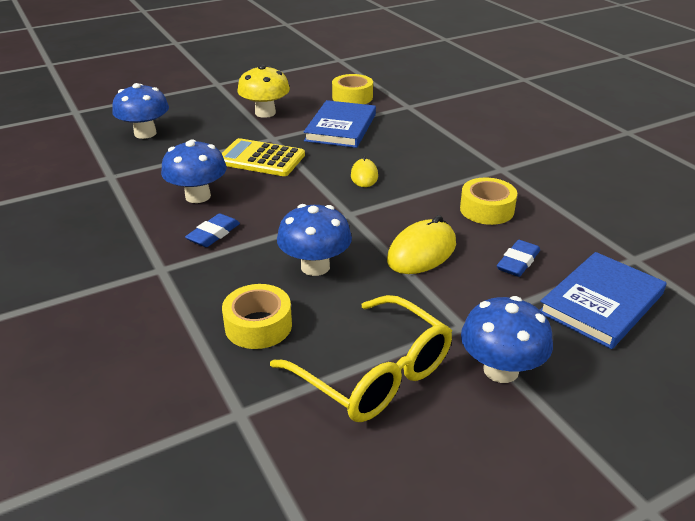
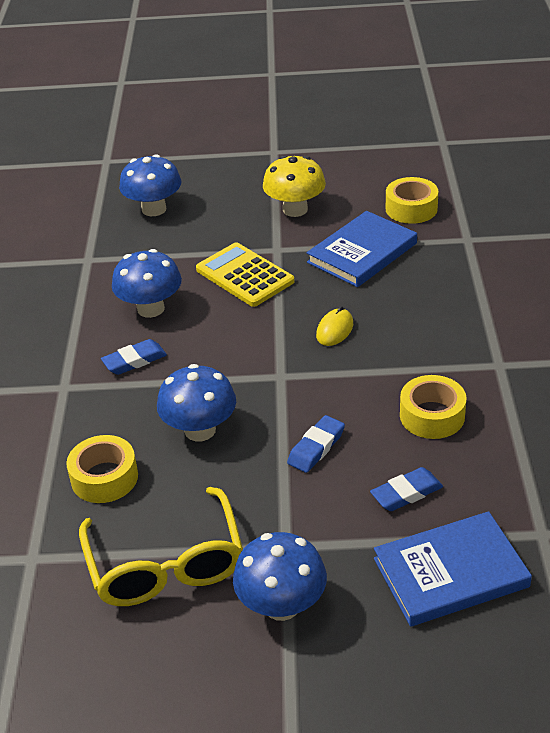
camera: 30 degrees right, 5 degrees up
(421, 252) = (316, 447): yellow mouse -> blue eraser

